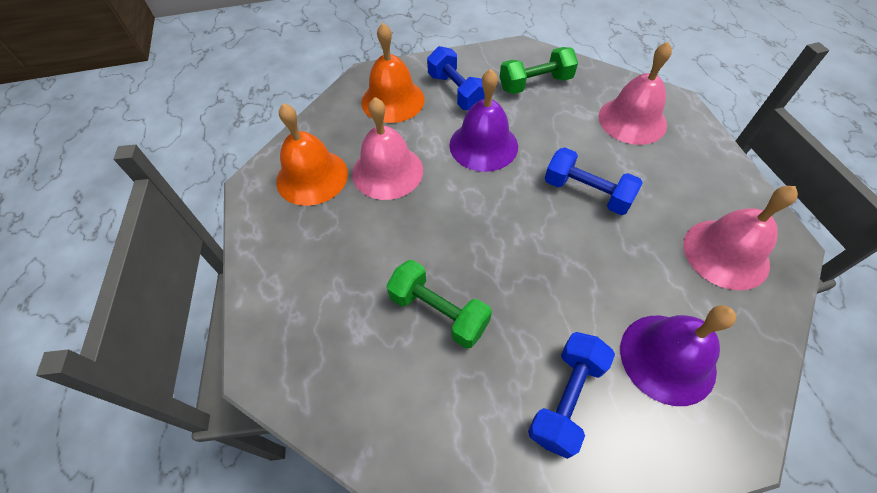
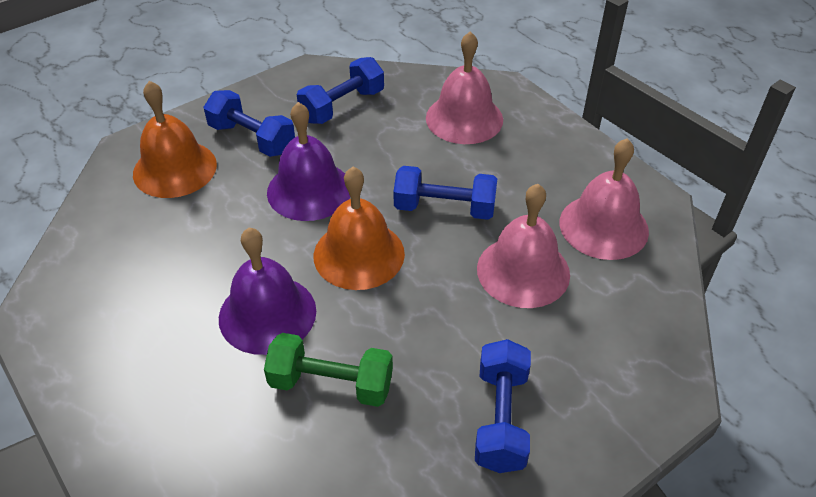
camera: 25 degrees left, 10 degrees down
(312, 177) = (107, 287): orange bell -> orange bell (359, 254)
(387, 171) = (204, 252): pink bell -> pink bell (523, 271)
(535, 84) = (342, 106): green dumbbell -> blue dumbbell
(667, 358) = (584, 344): purple bell -> purple bell (267, 314)

